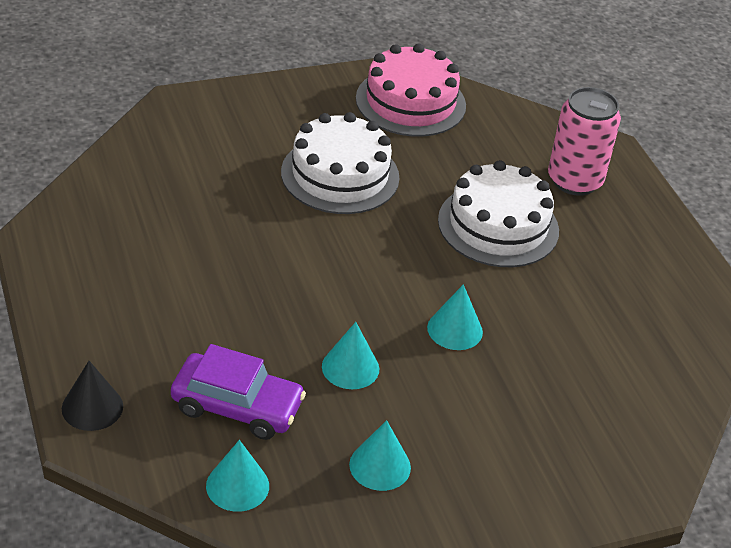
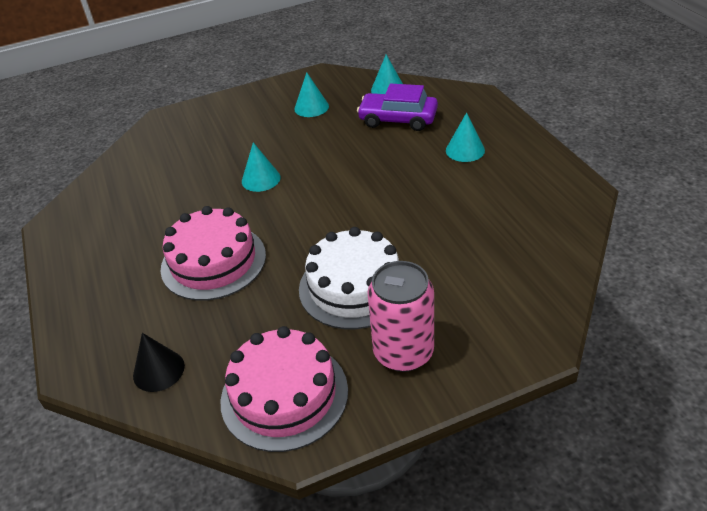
camera: 175 degrees left, 0 degrees up
(92, 407) = (482, 106): black cone -> black cone (158, 370)
(350, 367) = (332, 147): turquoise cone -> turquoise cone (465, 150)
(498, 225) = (213, 261): white cake -> pink cake
(574, 181) = (128, 320): pink can -> pink can (403, 352)

